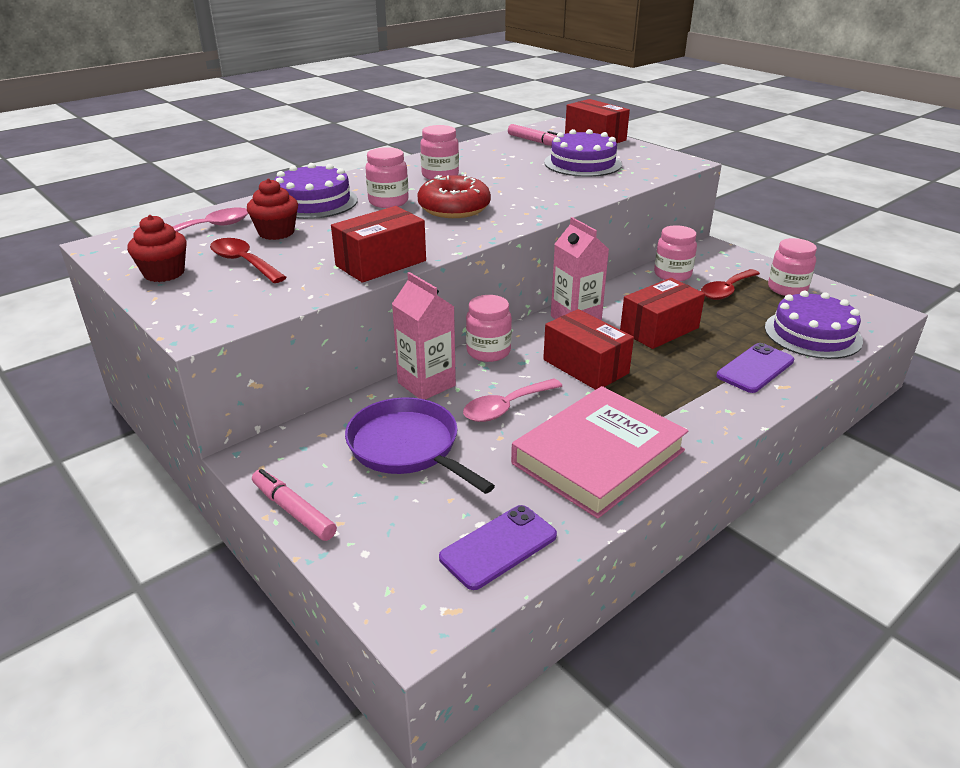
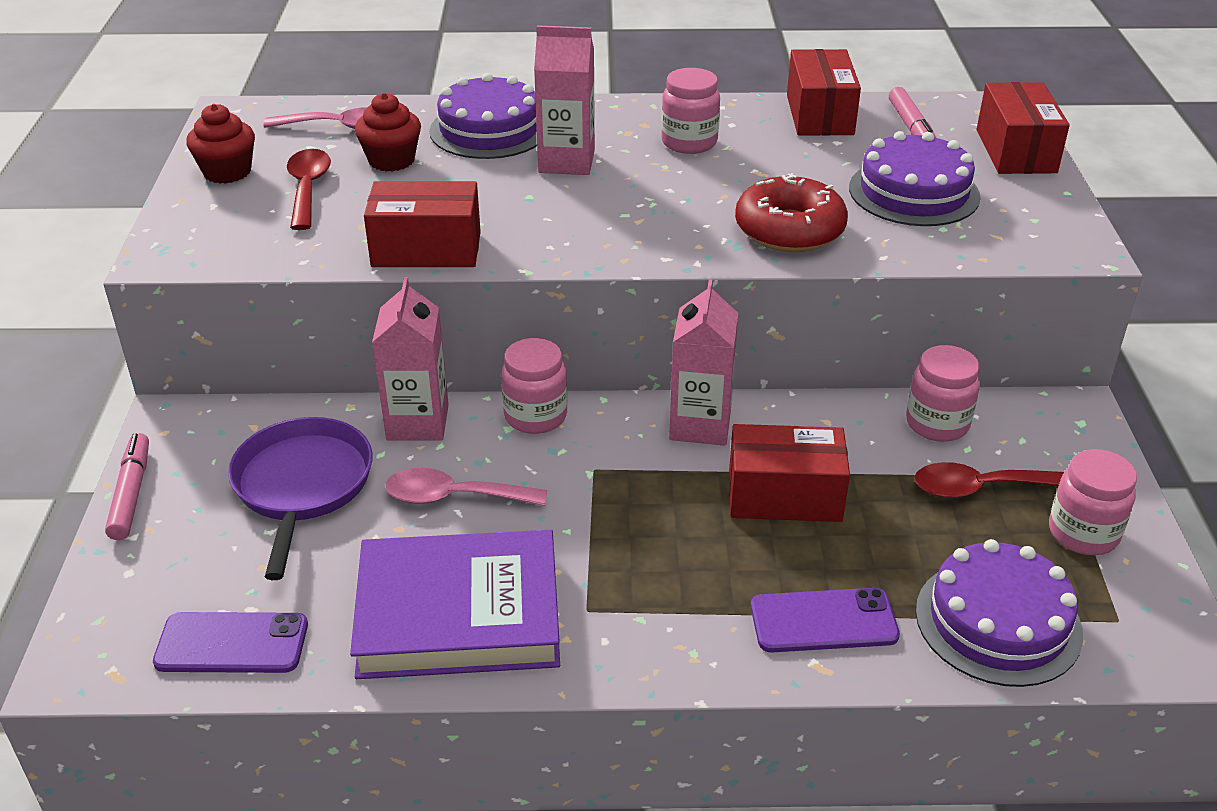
camera: 40 degrees right, 5 degrees up
(388, 202) = (566, 162): pink jar -> pink carton
(454, 208) = (624, 202): red donut -> red donut (789, 230)
(585, 366) = (614, 495): red box -> red box (820, 115)
(598, 457) = (459, 613): pink book -> purple book

